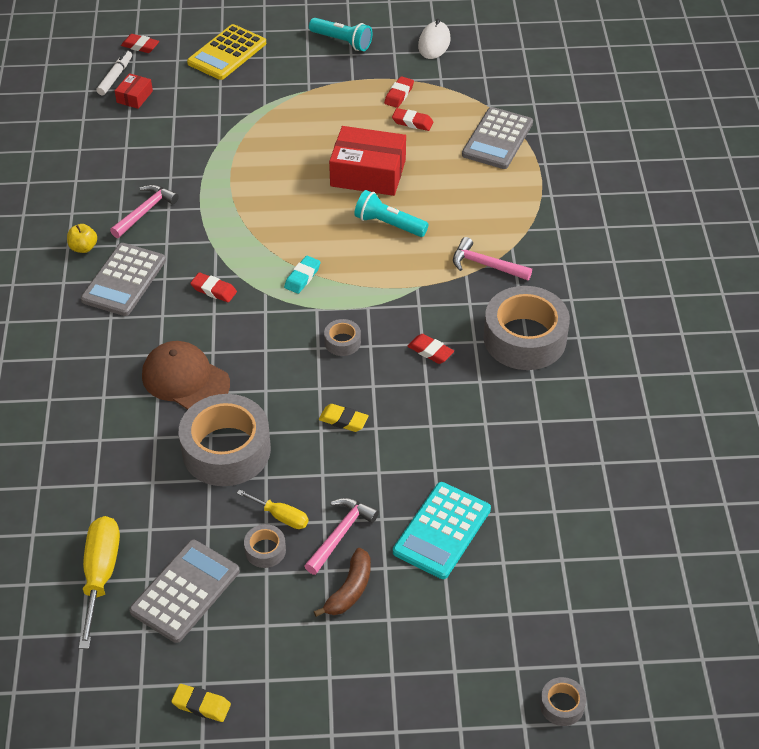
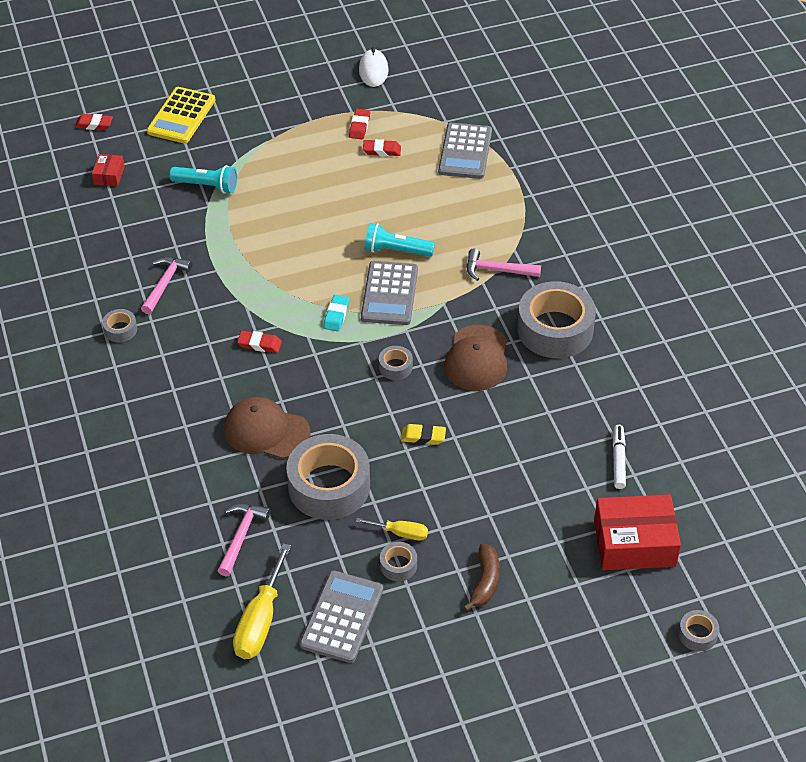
camera: 15 degrees left, 0 degrees up
(83, 248) = (120, 330): yellow apple -> grey tape
(100, 575) = (260, 621): yellow screwdriver -> yellow screwdriver turned 150 degrees counterclockwise
(115, 77) = (82, 159): white marker -> white marker (618, 460)
(124, 280) = (171, 352): grey calculator -> grey calculator (389, 294)
(201, 705) = (395, 709): yellow eraser -> none
(340, 534) = (459, 536): pink hammer -> pink hammer (241, 536)
(342, 41) = (287, 84): turquoise flashlight -> turquoise flashlight (207, 186)
(368, 173) = (359, 206): red box -> red box (634, 543)
(430, 351) = (477, 358): red eraser -> brown cap
(442, 531) = (545, 513): turquoise calculator -> none

